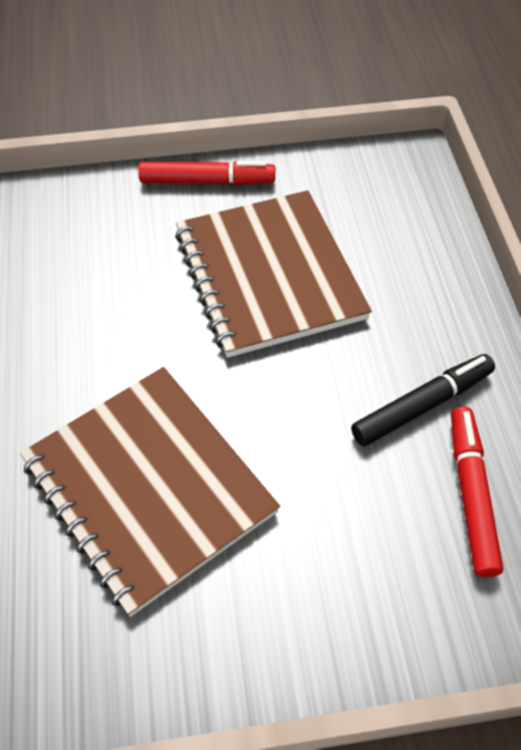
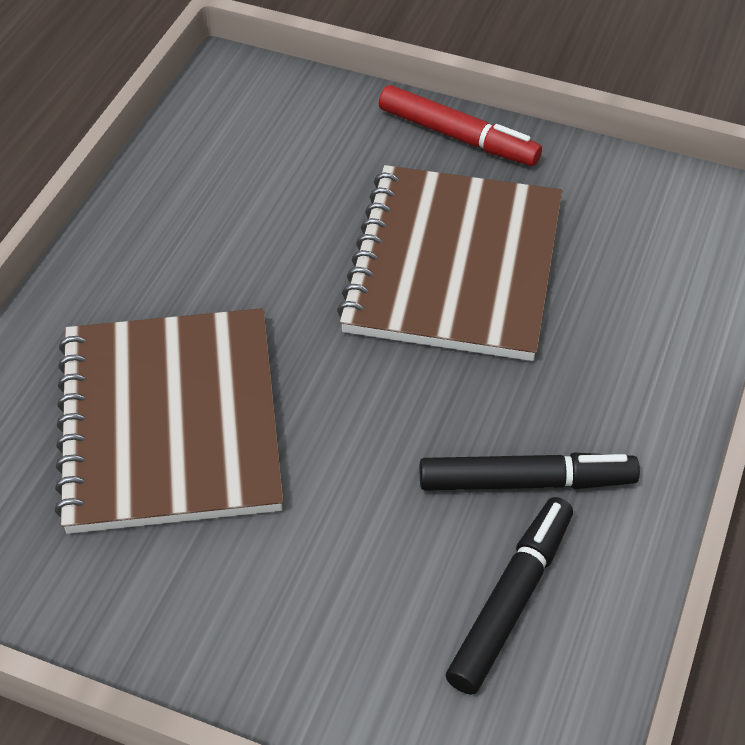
camera: 30 degrees right, 5 degrees down
(471, 494) = (511, 601): red marker -> black marker

